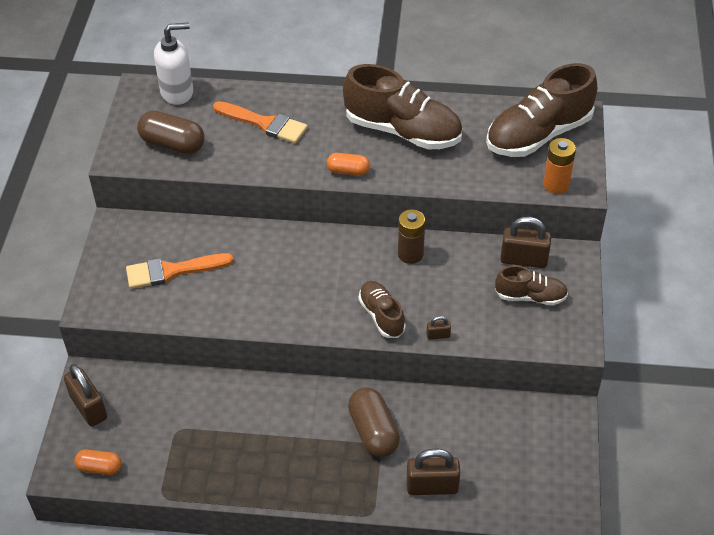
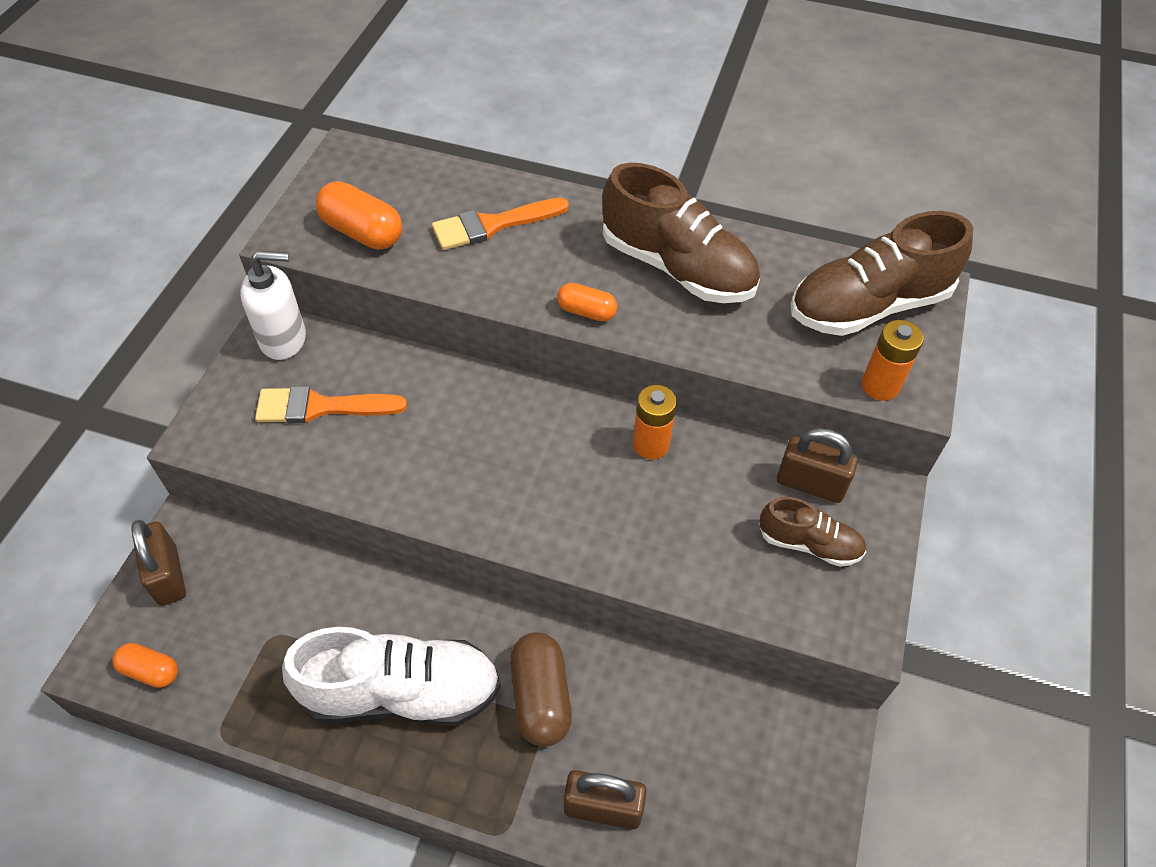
camera: 10 degrees right, 5 degrees up
(173, 144) = (362, 232): brown capsule -> orange capsule
(177, 92) = (392, 164): white soap dispenser -> white soap dispenser (284, 339)
(265, 123) = (492, 225): orange brush -> orange brush turned 120 degrees clockwise
(278, 447) = (401, 692): none -> white shoe
(381, 316) = (587, 531): brown shoe -> none
(410, 254) = (651, 444): brown battery -> orange battery
(438, 335) = (660, 578): brown padlock -> none

